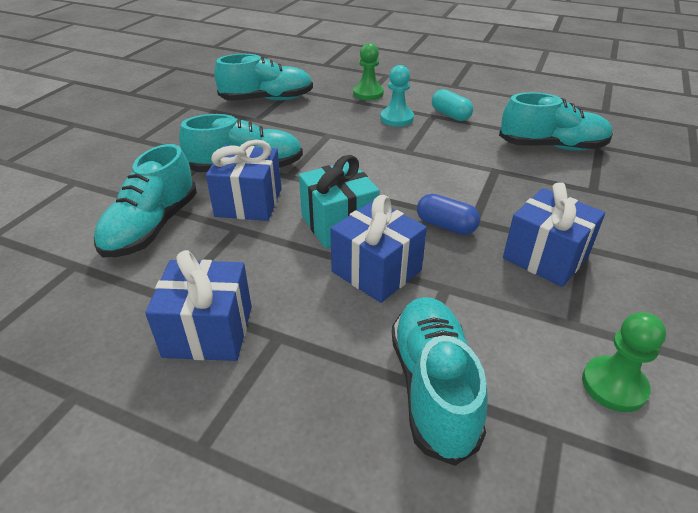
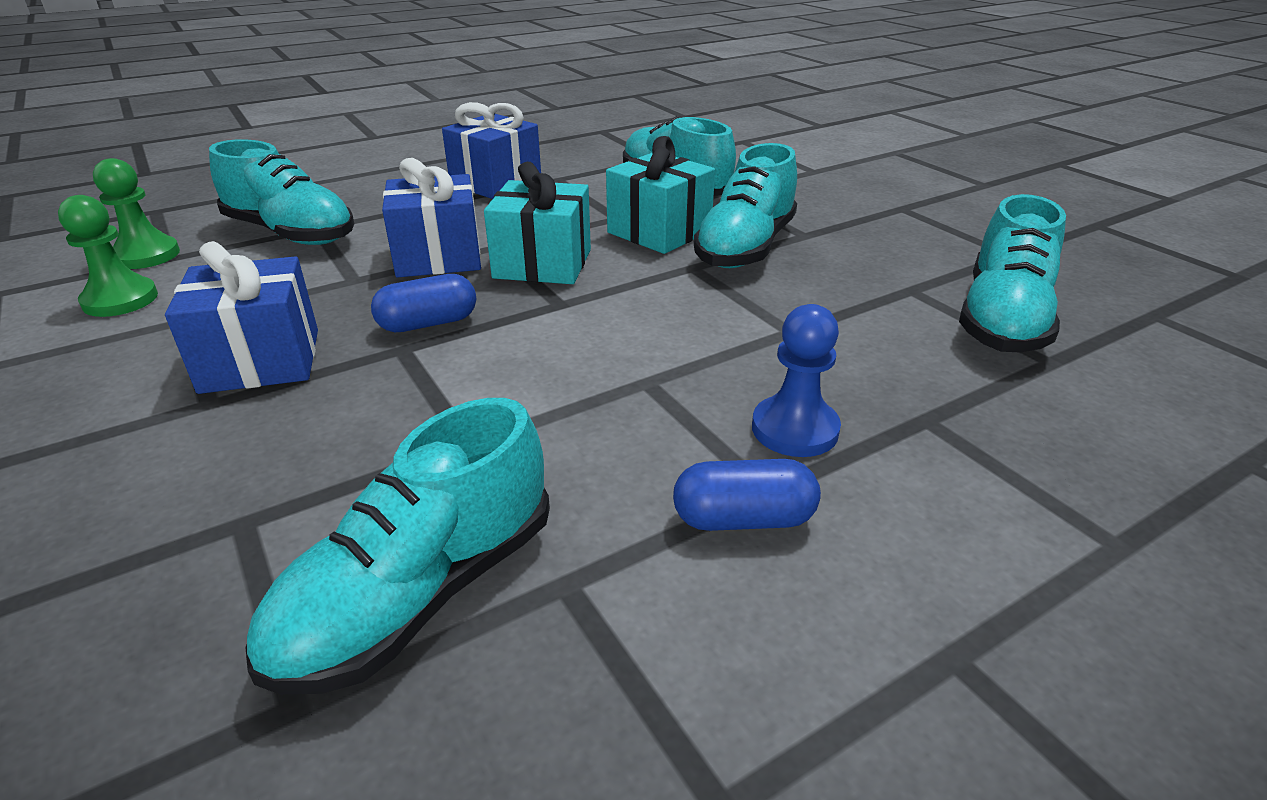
camera: 125 degrees right, 5 degrees down
(248, 202) = (659, 232): blue gift -> turquoise gift
(368, 93) = (973, 449): green pawn -> green pawn (146, 255)
(396, 118) = (794, 429): turquoise pawn -> blue pawn
(450, 115) = (743, 519): turquoise capsule -> blue capsule

